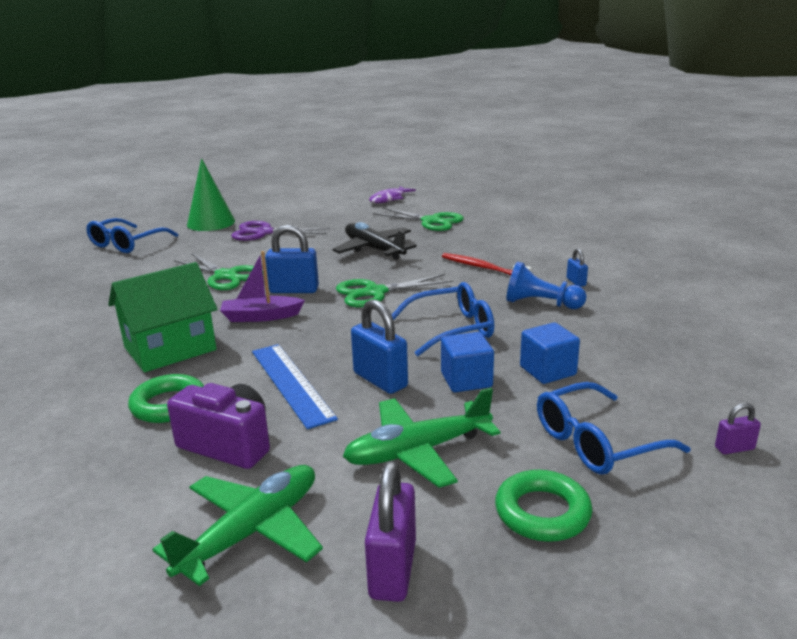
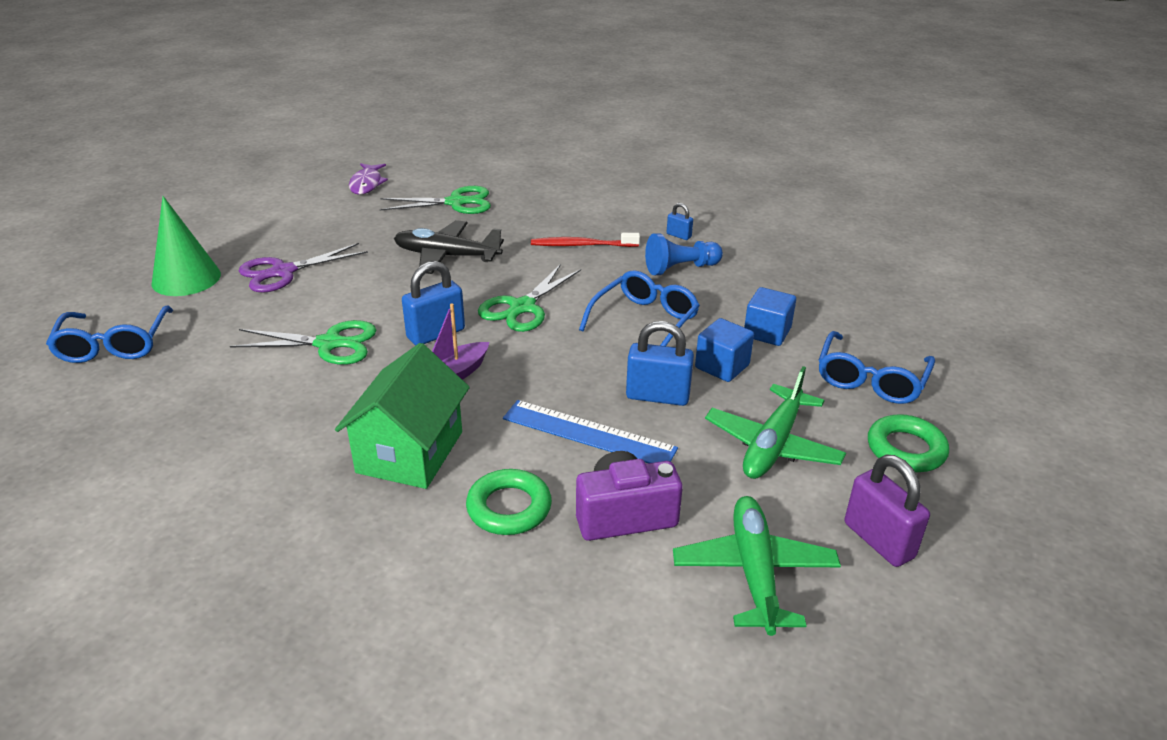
camera: 40 degrees left, 10 degrees up
(734, 448) = (946, 346): purple padlock -> none

